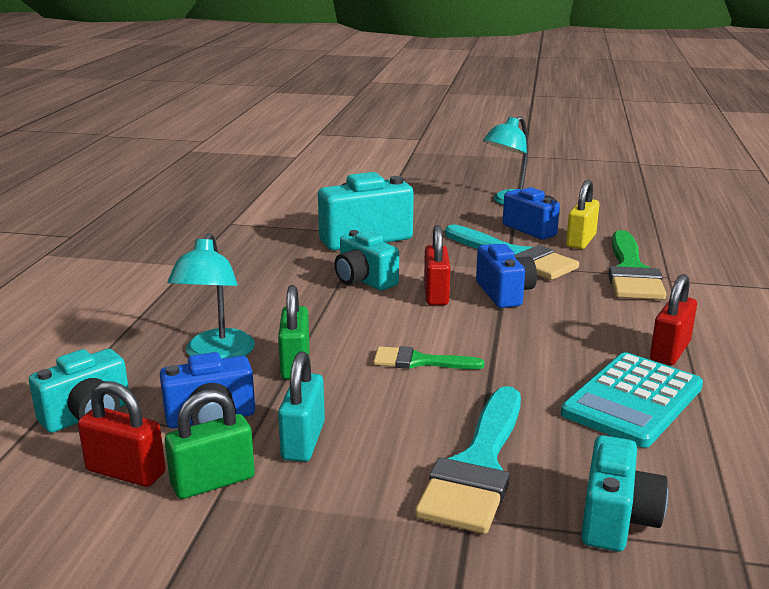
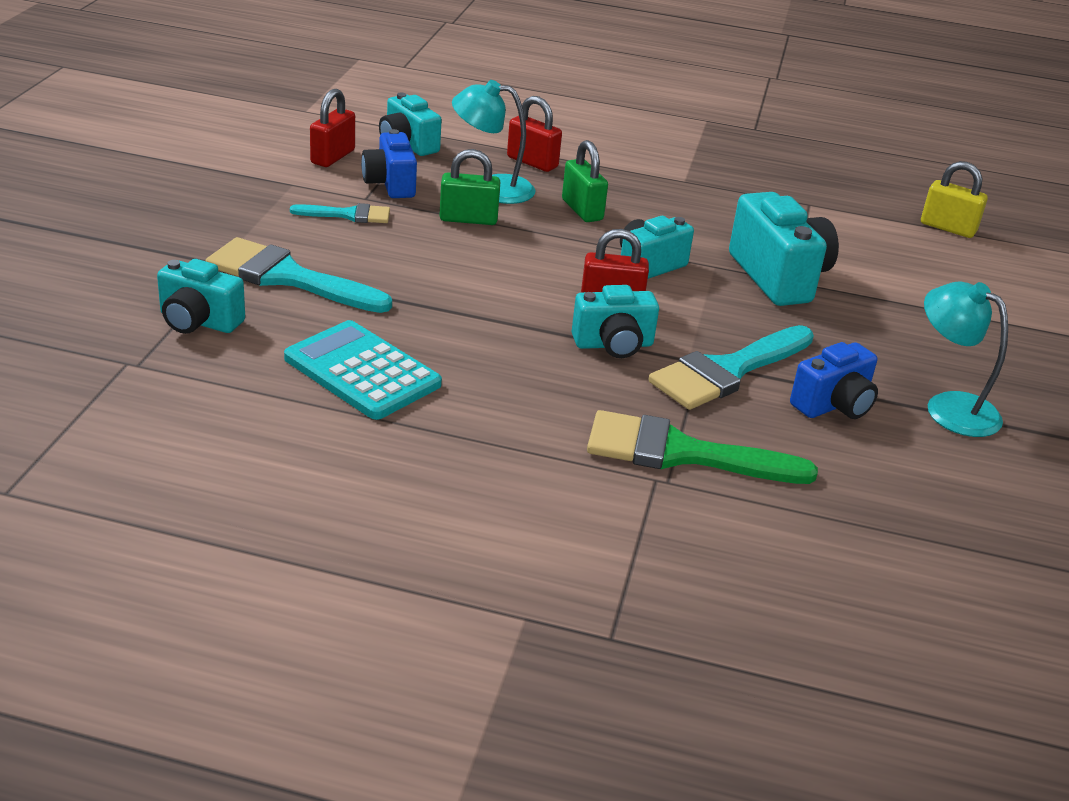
camera: 90 degrees right, 10 degrees up
(213, 482) = (310, 183): green padlock -> green padlock (582, 210)
(303, 441) = (348, 215): turquoise padlock -> turquoise brush
(419, 361) = (462, 274): green brush -> none
(504, 293) = (613, 345): blue camera -> turquoise camera
(581, 241) = (793, 437): yellow padlock -> yellow padlock (948, 228)
(670, 351) = (455, 421): red padlock -> red padlock (532, 162)

